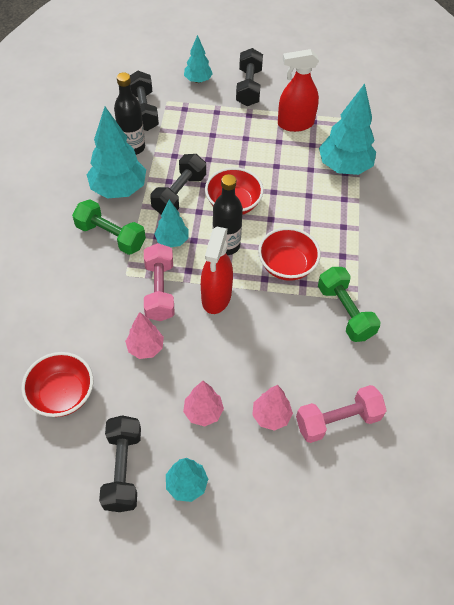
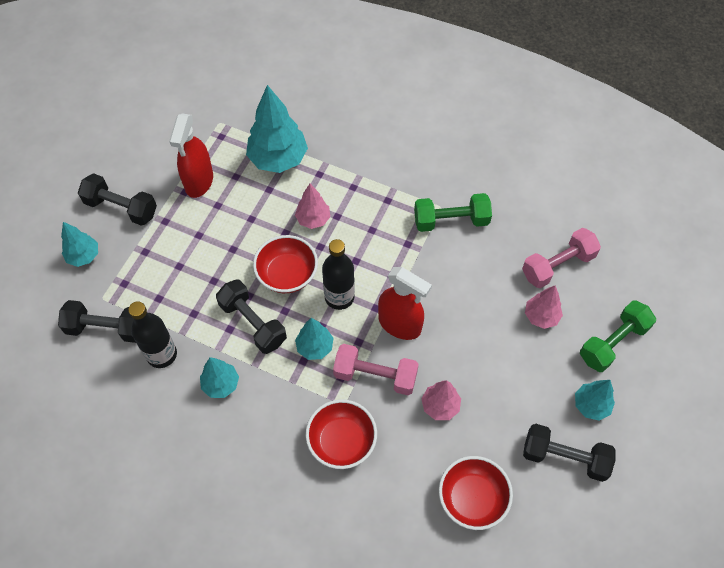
camera: 70 degrees left, 5 degrees up
(110, 236) = (286, 408): green dumbbell -> green dumbbell (613, 342)
(119, 189) = (221, 384): turquoise tree -> turquoise tree, size x0.56
(203, 412) = (523, 372): pink tree -> pink tree (313, 219)
(287, 266) = (383, 251): red bowl -> red bowl (342, 441)
(337, 420) = (557, 265): pink dumbbell -> pink dumbbell turned 60 degrees clockwise

